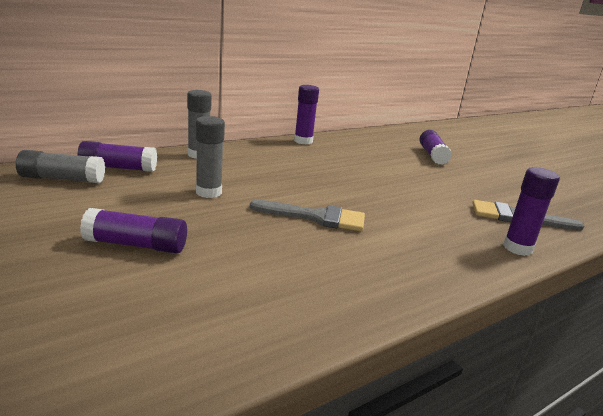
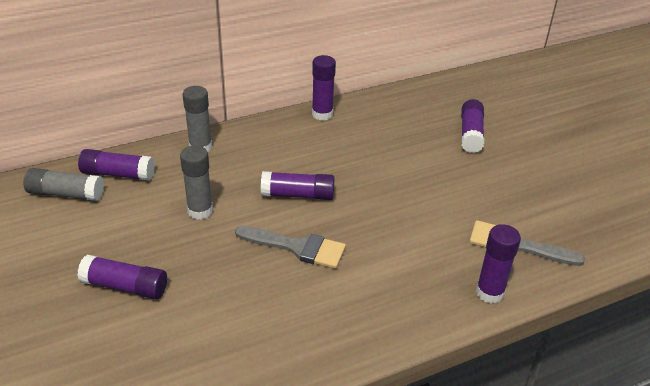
camera: 10 degrees right, 15 degrees up
(302, 184) = (298, 195): none -> purple glue stick

